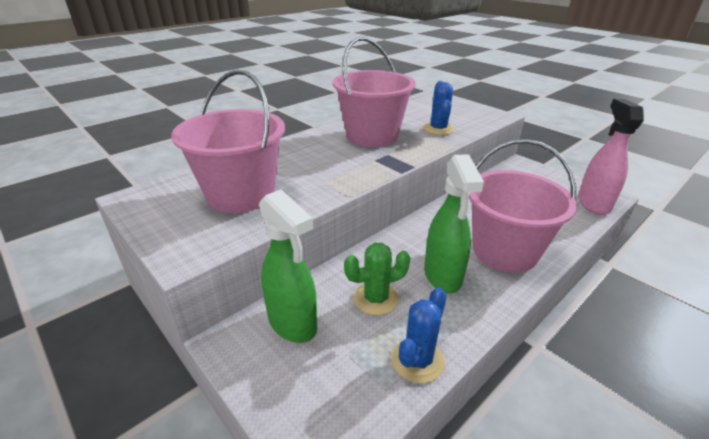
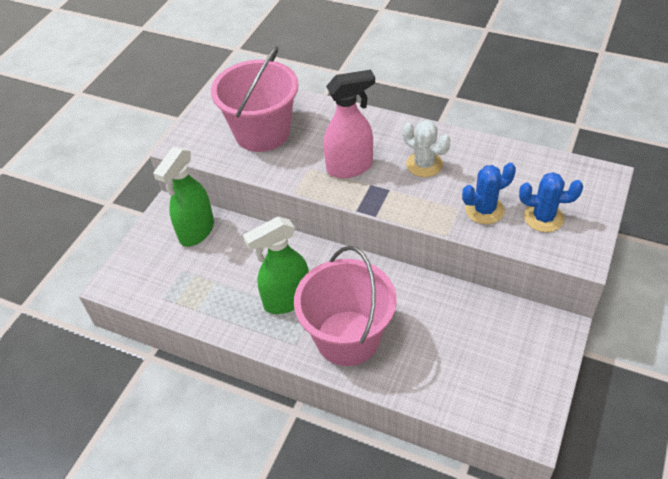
camera: 70 degrees right, 15 degrees up
(372, 136) = (424, 164): pink bucket -> white cactus
(376, 298) = (240, 266): green cactus -> none
(417, 360) = (192, 307): blue cactus -> blue cactus (543, 218)
(593, 204) = (498, 413): pink spray bottle -> pink spray bottle (350, 167)

